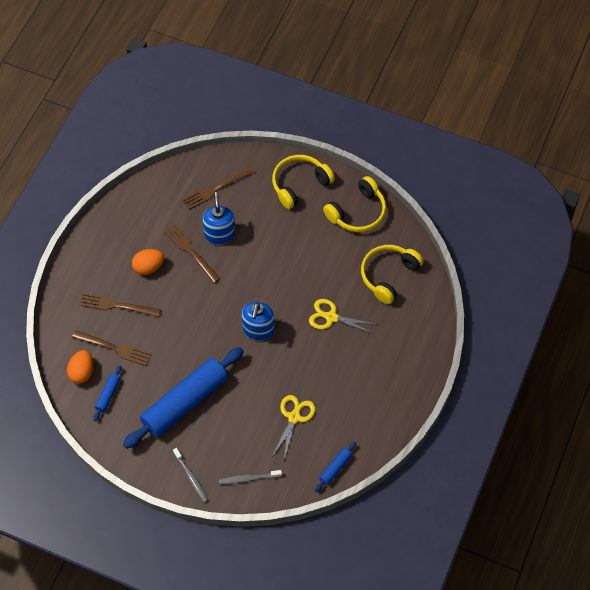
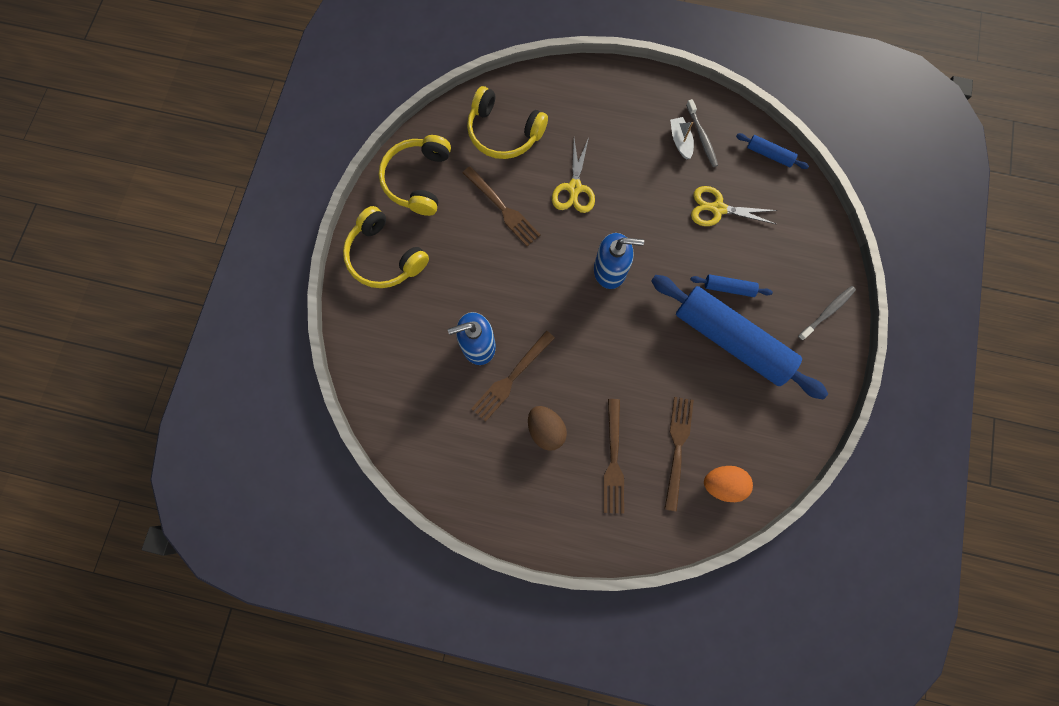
camera: 100 degrees left, 15 degrees up
(108, 395) = (746, 440): blue rolling pin -> blue rolling pin (729, 288)
(148, 267) = (546, 430): orange egg -> brown egg
(215, 189) = (407, 364): brown fork -> brown fork (503, 208)
(248, 478) = (809, 246): grey toothbrush -> grey toothbrush (701, 137)
(357, 212) = (418, 180): yellow headphones -> yellow headphones turned 120 degrees counterclockwise
(359, 402) = (680, 141): none -> white boat

